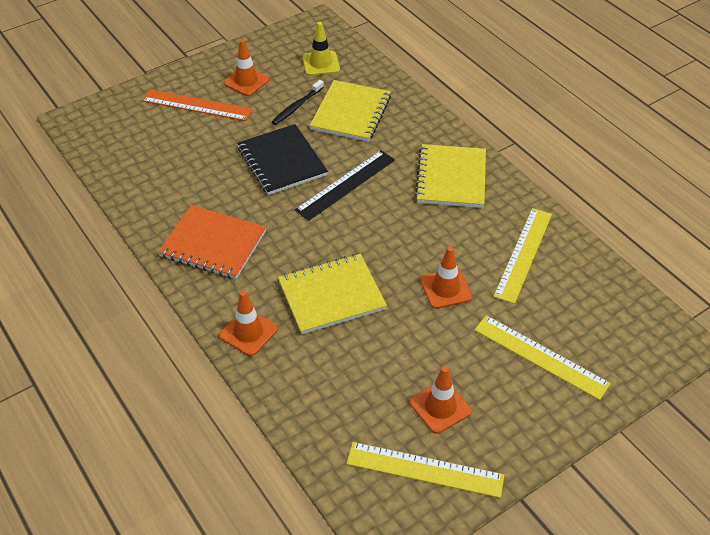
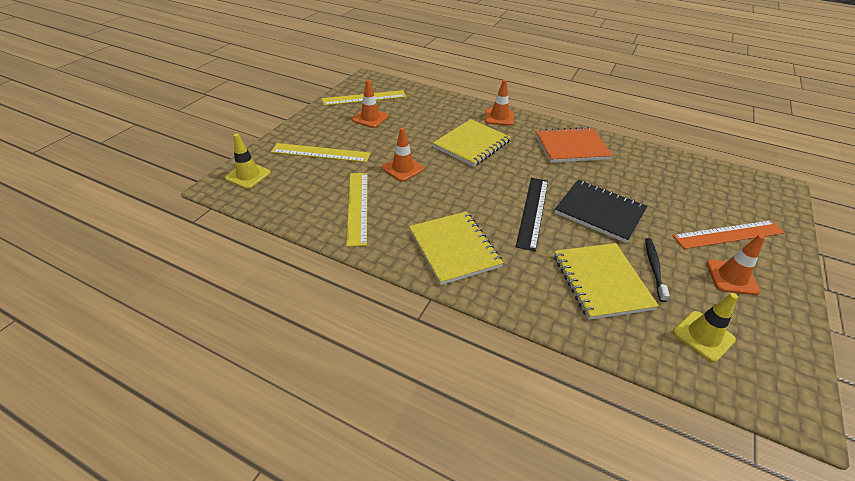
camera: 150 degrees right, 5 degrees down
(645, 349) = (248, 175): none -> yellow traffic cone

